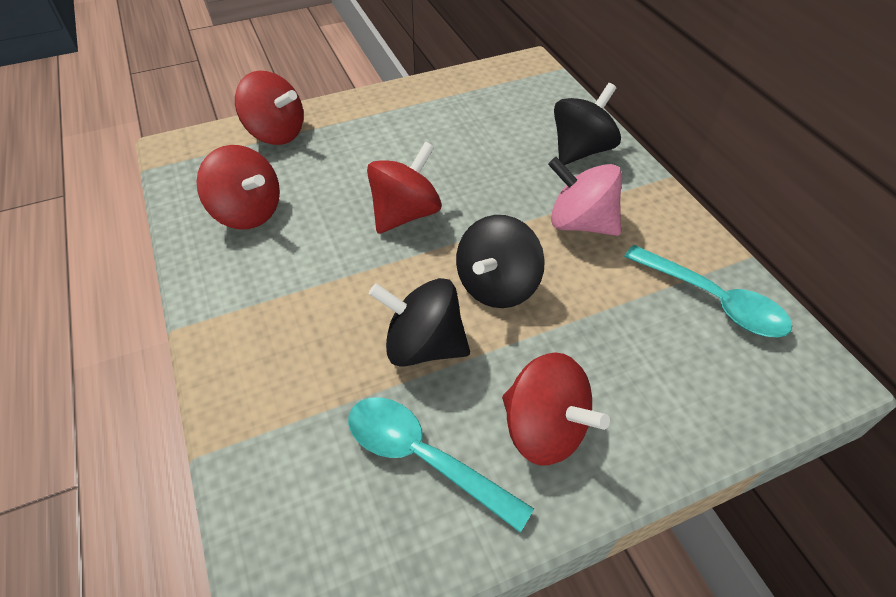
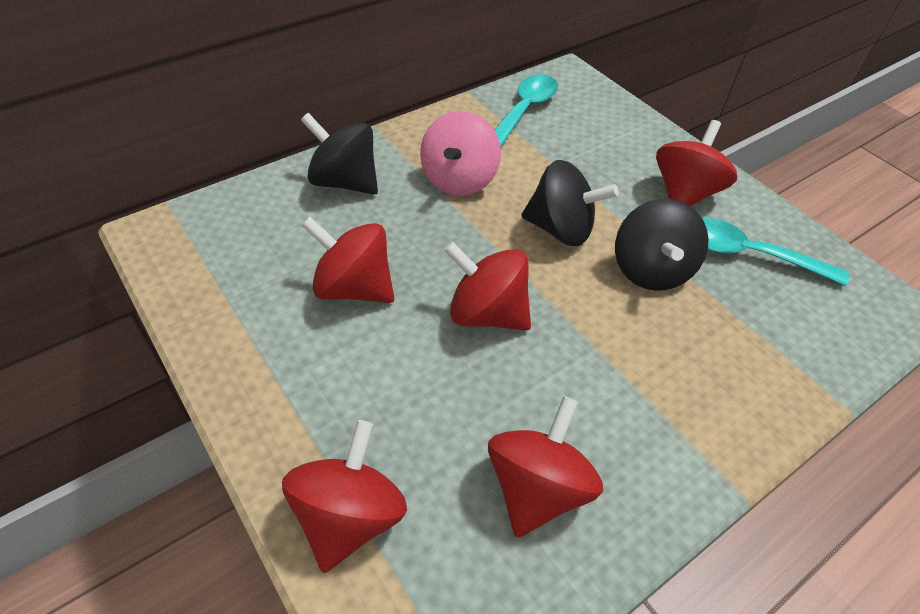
camera: 105 degrees left, 0 degrees up
(423, 458) = (747, 254): turquoise spoon -> turquoise spoon turned 90 degrees clockwise
(453, 147) = (353, 287): none -> red spinning top

